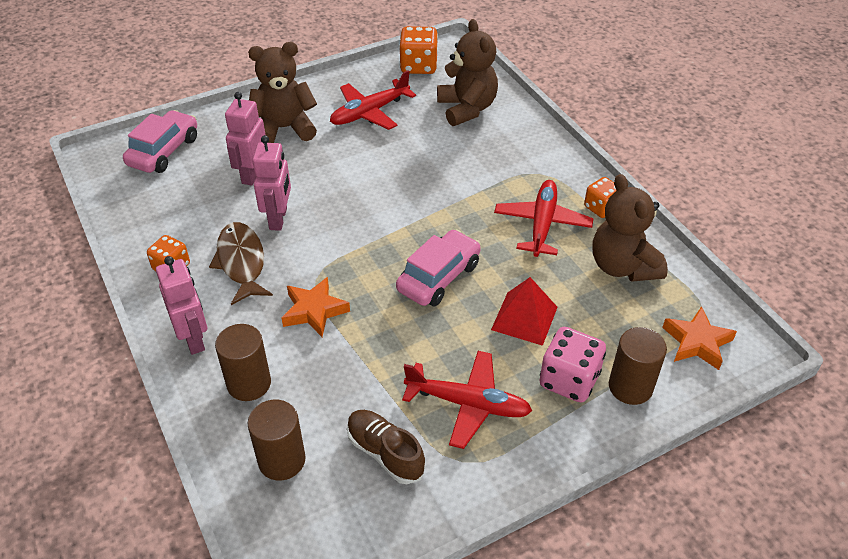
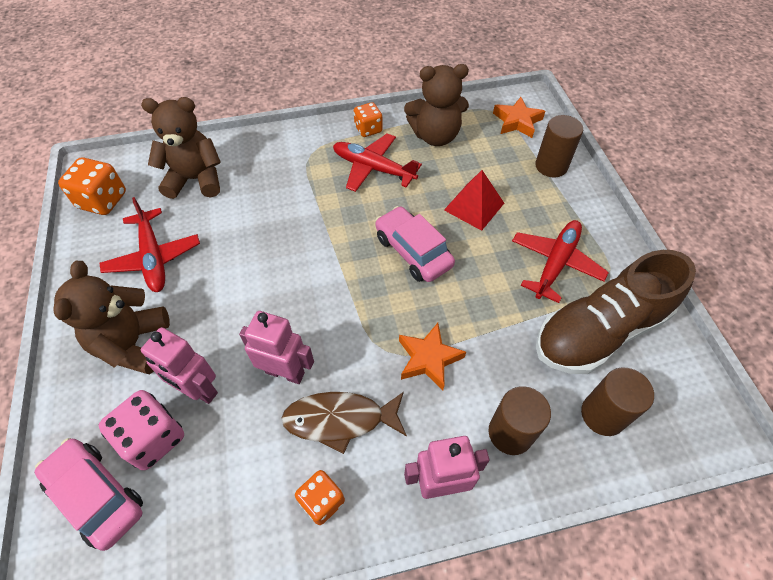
camera: 75 degrees left, 10 degrees up
(385, 453) = (599, 331): brown shoe -> brown shoe, size x1.89
(569, 380) = (540, 197): pink dice -> pink dice (153, 438)

